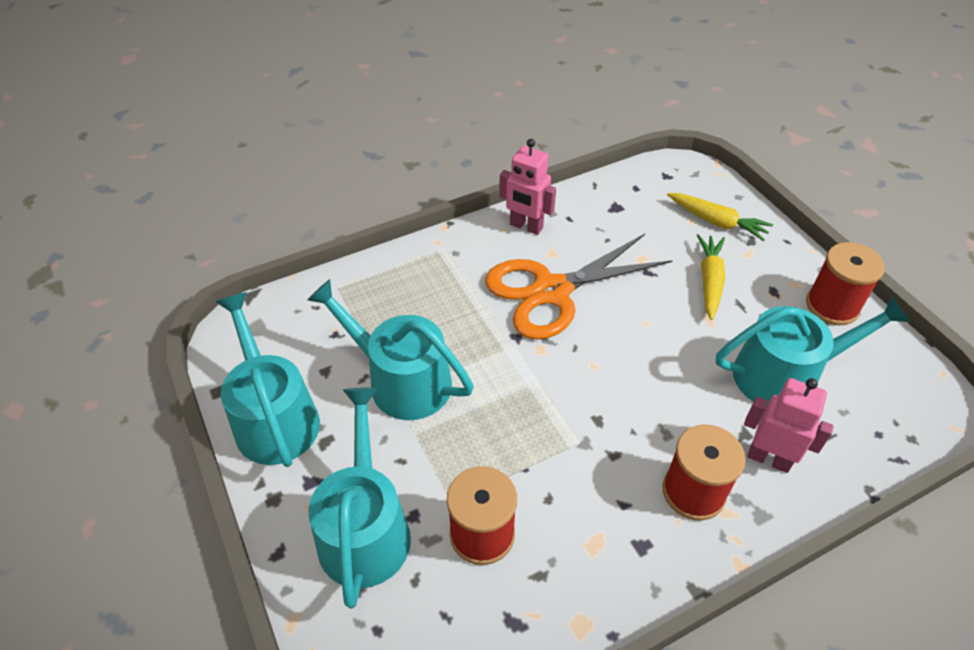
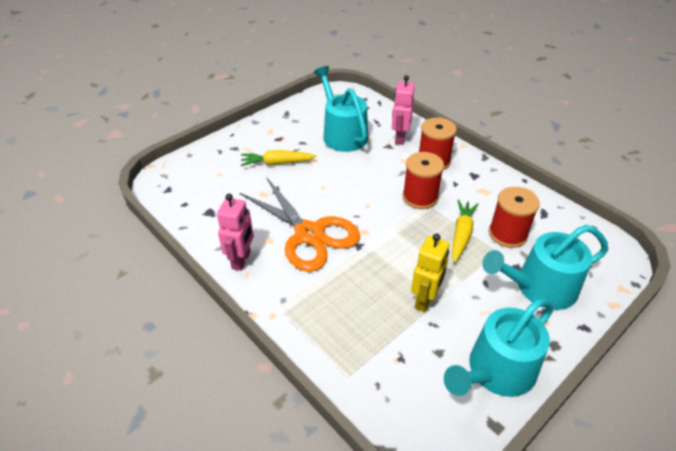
camera: 105 degrees left, 5 degrees down
(401, 380) = (425, 300): turquoise watering can -> yellow robot
(716, 222) = (218, 163): yellow carrot -> yellow carrot (461, 234)
(832, 306) = (284, 119): red spool -> red spool (420, 197)

